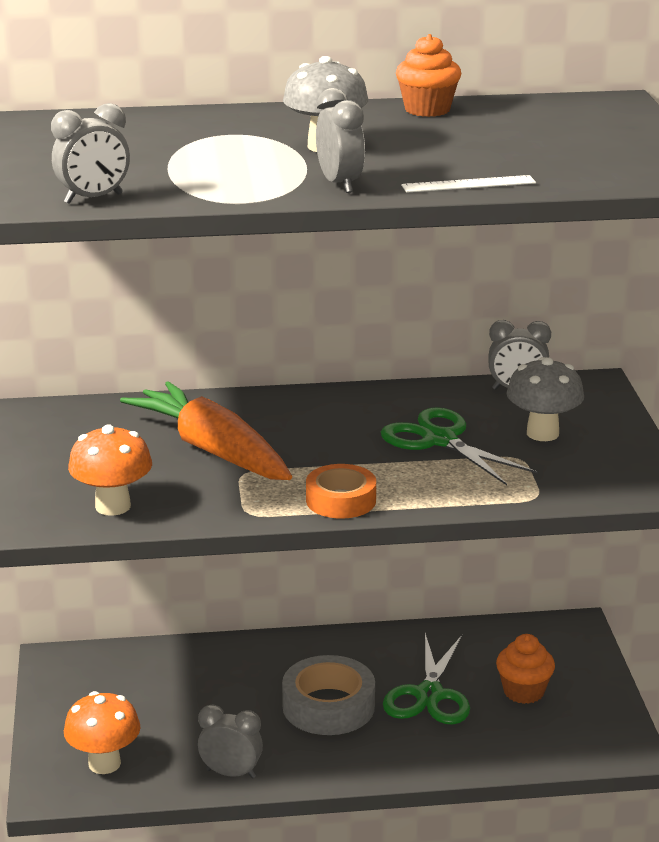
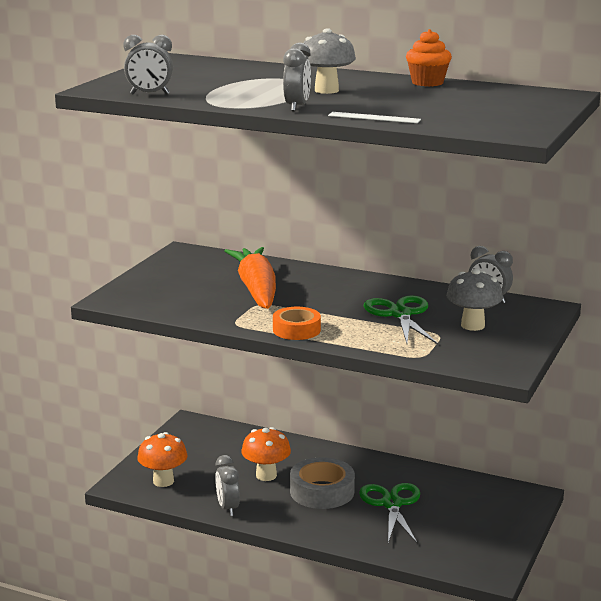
camera: 30 degrees right, 5 degrees down
(113, 506) = (165, 303): orange mushroom -> orange mushroom (266, 475)
(231, 773) = (228, 508): grey clock -> grey clock turned 150 degrees counterclockwise
(429, 695) = (391, 504): green scissors -> green scissors turned 135 degrees clockwise
(523, 691) = (456, 521): orange cupcake -> none

